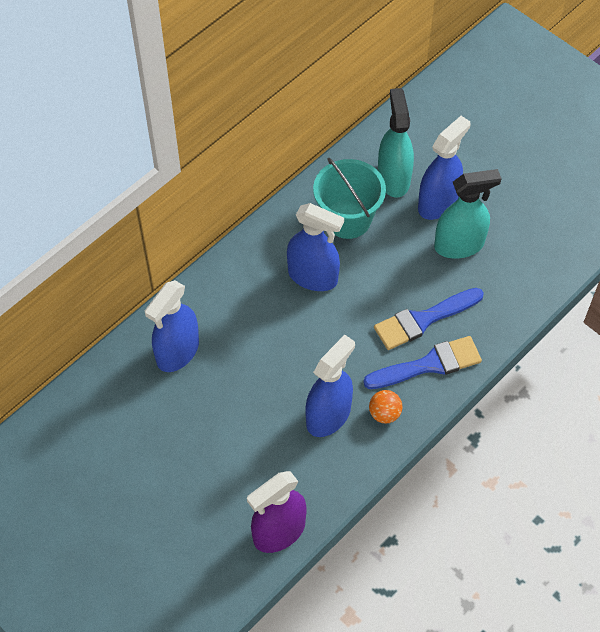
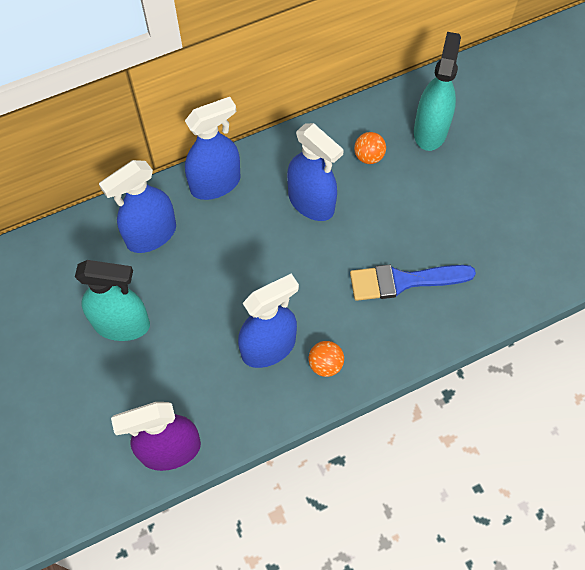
camera: 20 degrees right, 5 degrees up
(347, 219) = (368, 157): turquoise bucket -> orange ball
(429, 364) = (391, 329): blue brush -> none
(438, 203) = (465, 168): blue spray bottle -> blue spray bottle (215, 184)
(459, 245) = (470, 217): turquoise spray bottle -> turquoise spray bottle (122, 324)

